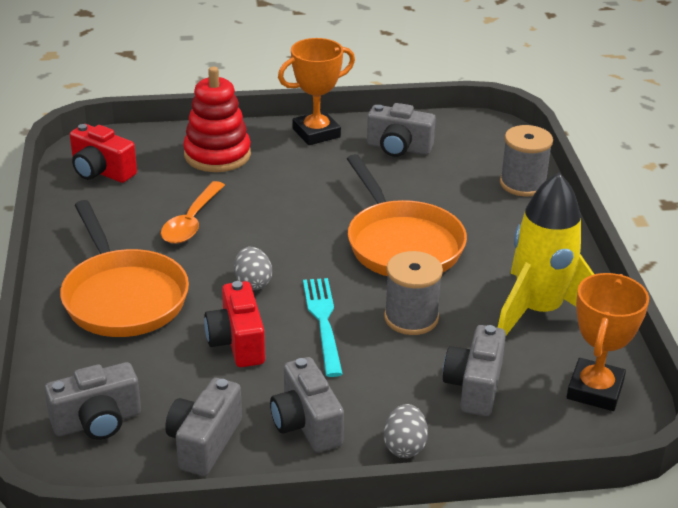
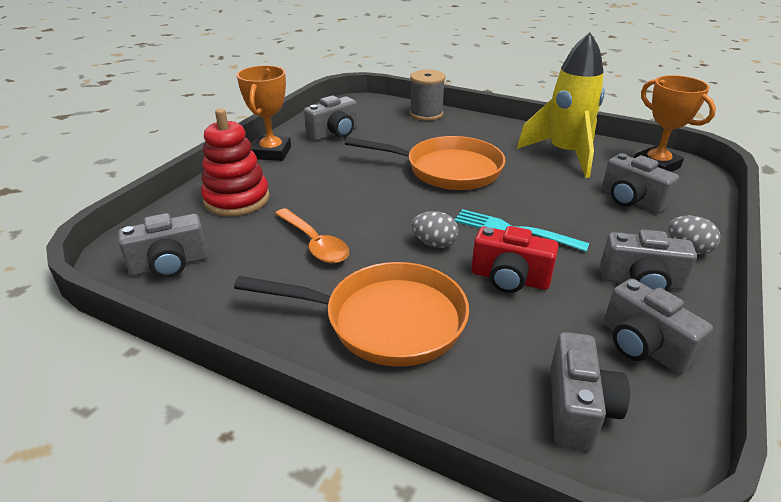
camera: 55 degrees left, 0 degrees up
(101, 172) = (170, 265): red camera -> grey camera
(411, 318) = (537, 196): grey spool -> none

